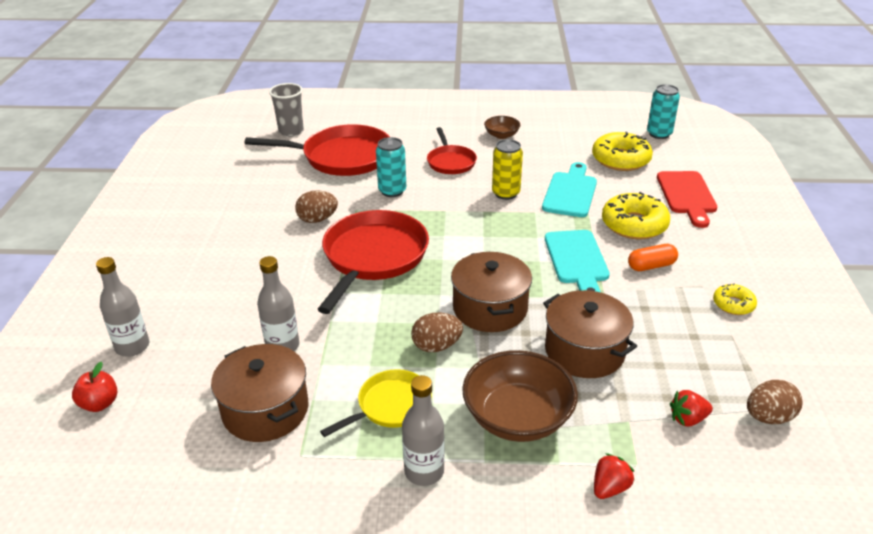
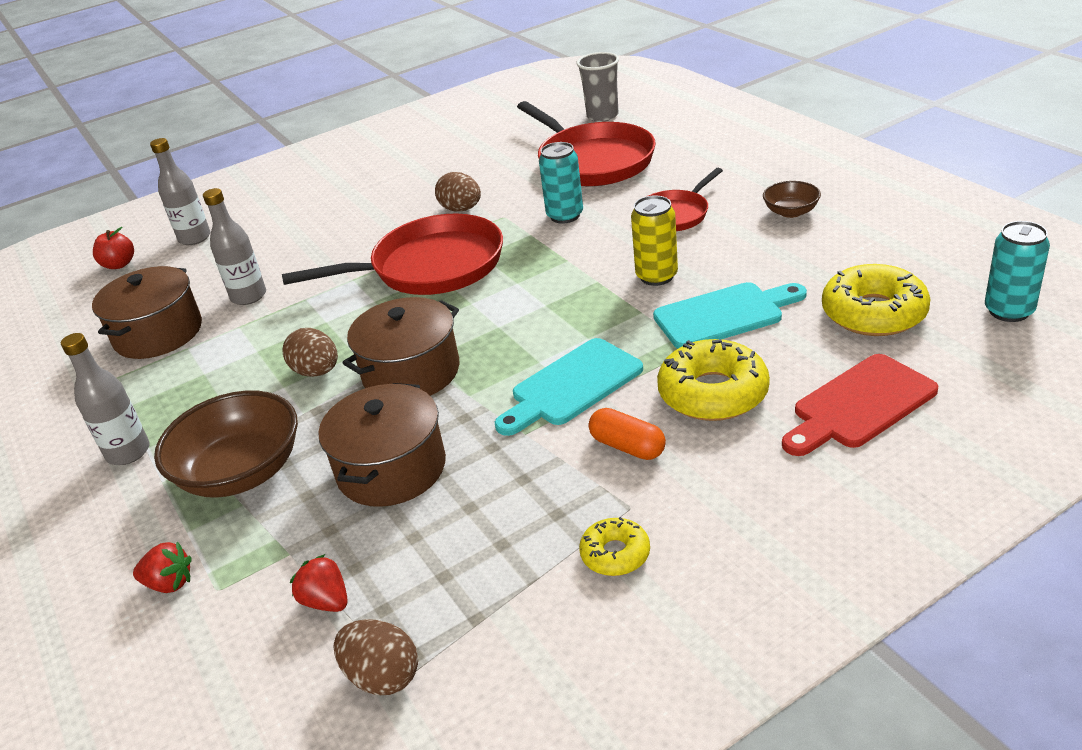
camera: 60 degrees right, 0 degrees up
(390, 406) = (207, 390): yellow pan -> none

